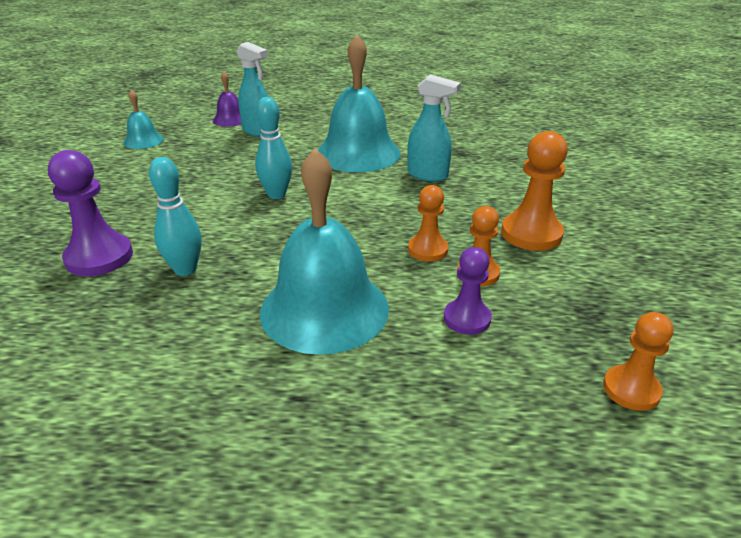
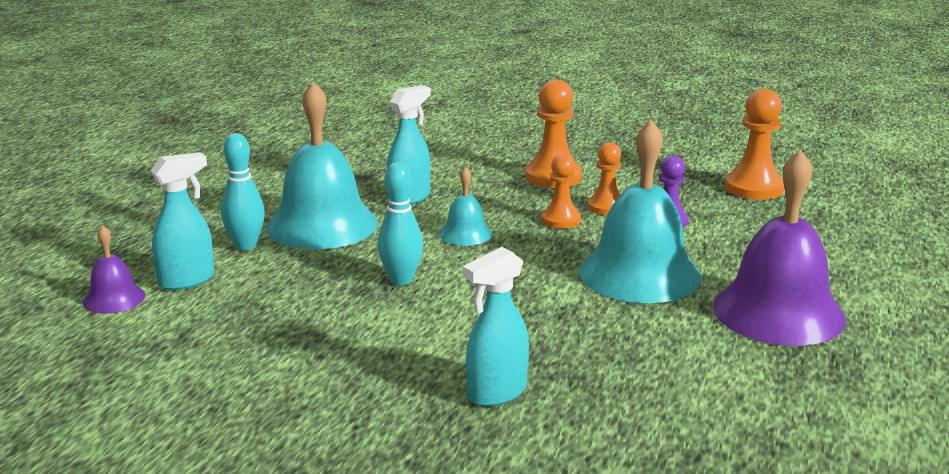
camera: 75 degrees left, 10 degrees down
(99, 257) = (496, 393): purple pawn -> turquoise spray bottle
(143, 141) = (131, 373): turquoise bell -> turquoise bell (465, 233)
(185, 269) = (546, 338): turquoise bowling pin -> turquoise bowling pin (246, 245)
(254, 424) = (778, 312): none -> purple bell
(631, 389) = (754, 188): orange pawn -> orange pawn, size x1.56

